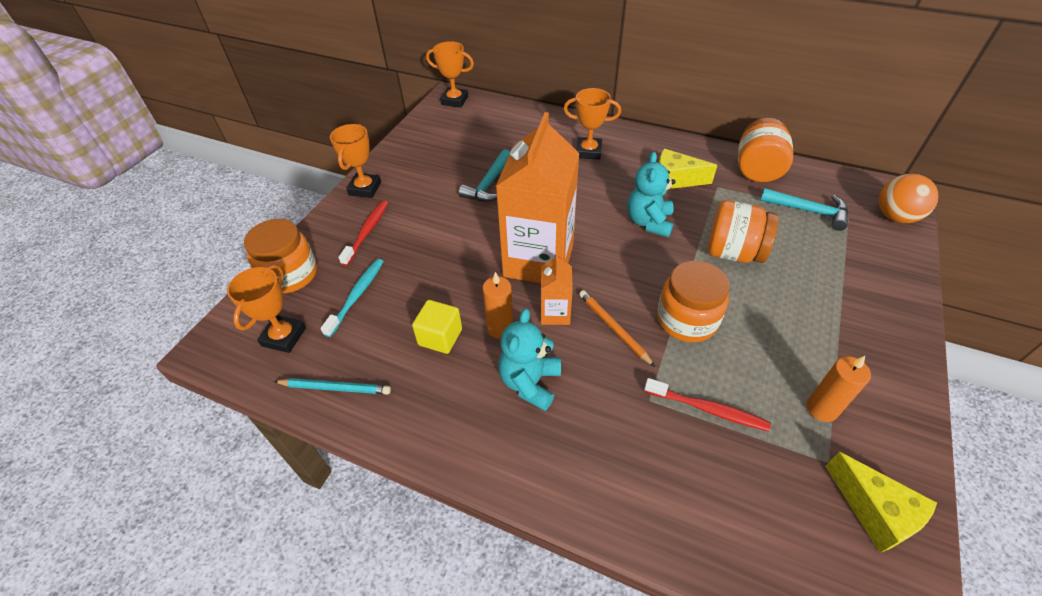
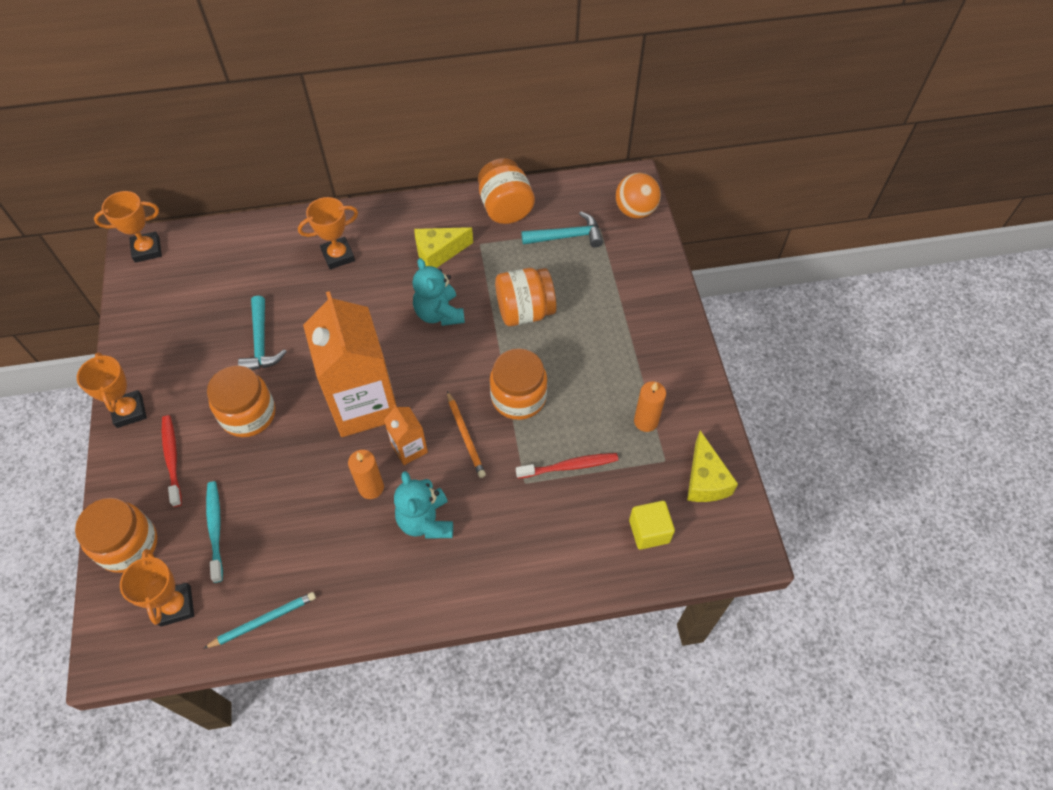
camera: 35 degrees left, 10 degrees up
(440, 337) = (323, 524): yellow cube -> yellow cube (649, 531)
(443, 227) = (248, 414): none -> orange jar
(614, 328) = (465, 436): orange pencil -> orange pencil turned 135 degrees counterclockwise
(874, 511) = (705, 480): yellow cheese -> yellow cheese turned 60 degrees clockwise

